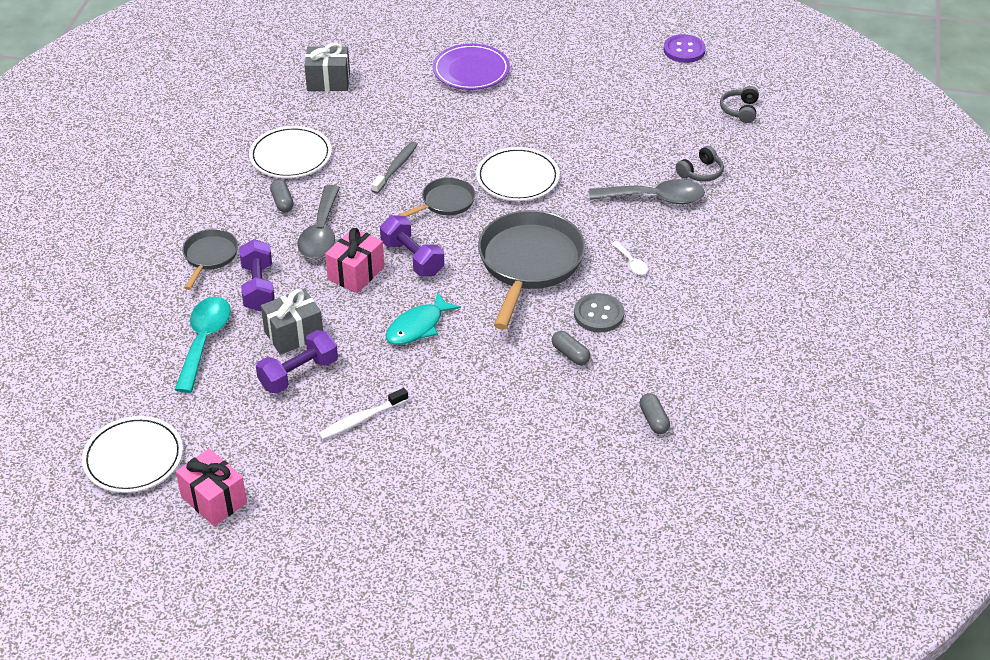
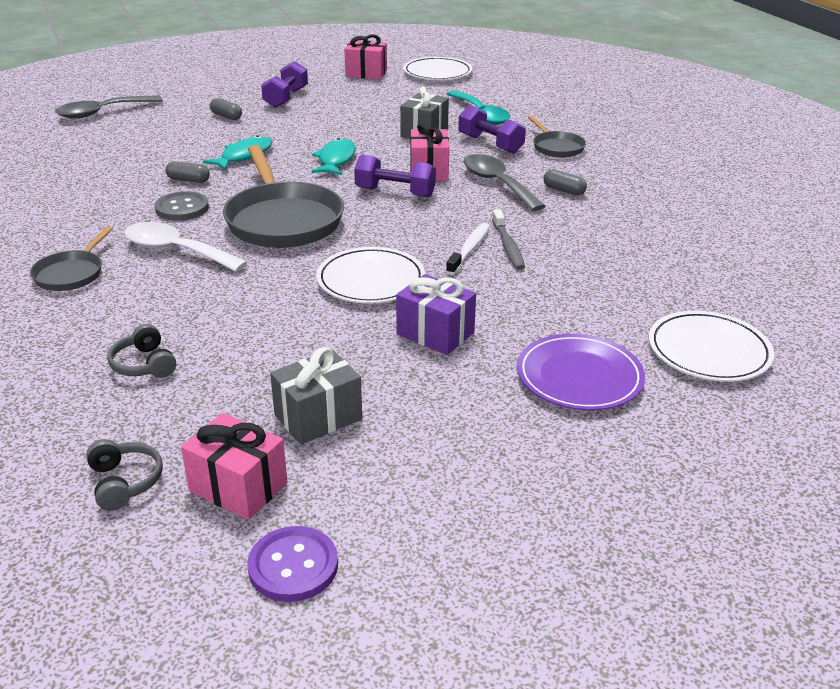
camera: 145 degrees right, 10 degrees down
(291, 156) = (618, 221): white plate -> white plate (708, 351)
(298, 374) = (391, 119): purple dumbbell -> purple dumbbell (286, 98)
(328, 81) = (712, 296): grey gift -> grey gift (318, 417)
(361, 419) = (318, 115): white toothbrush -> white toothbrush (469, 249)
(445, 202) = (419, 236): grey pan -> grey pan (71, 273)
(495, 373) = (244, 156): none -> turquoise fish
(518, 124) = (435, 333): none -> purple gift
(631, 263) = (176, 251): white spoon -> white spoon, size x2.10
(653, 420) = (87, 168): grey capsule -> grey capsule (226, 116)
(655, 198) = (189, 315): grey spoon -> grey spoon (102, 112)
(687, 88) = (238, 487): none -> pink gift
(700, 172) = (144, 364): grey headphones -> grey headphones turned 45 degrees counterclockwise

